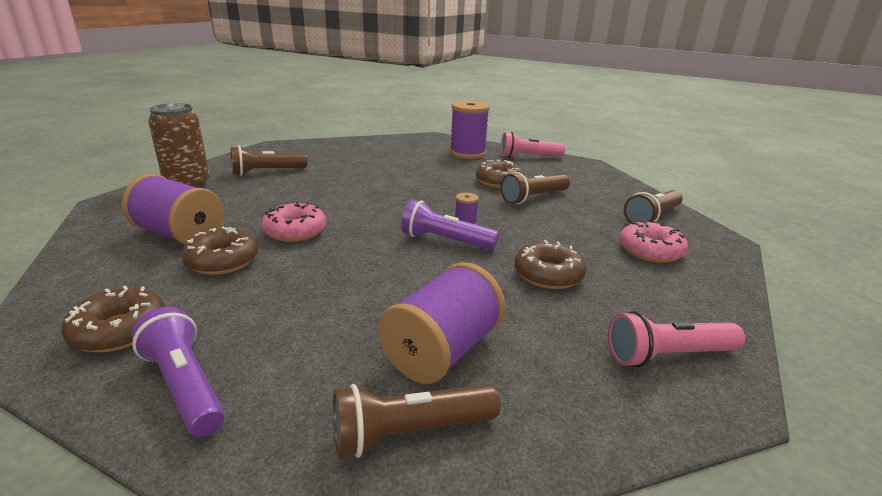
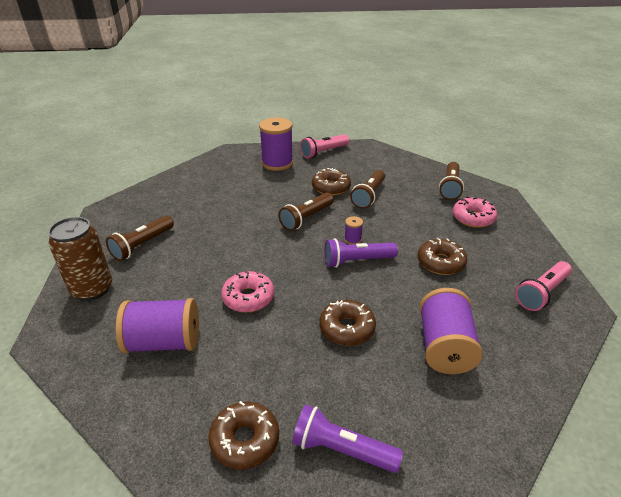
camera: 30 degrees left, 10 degrees up
(222, 261) = (233, 349): brown donut -> brown donut (347, 328)
(409, 432) = (482, 404): brown flashlight -> brown flashlight (306, 218)

